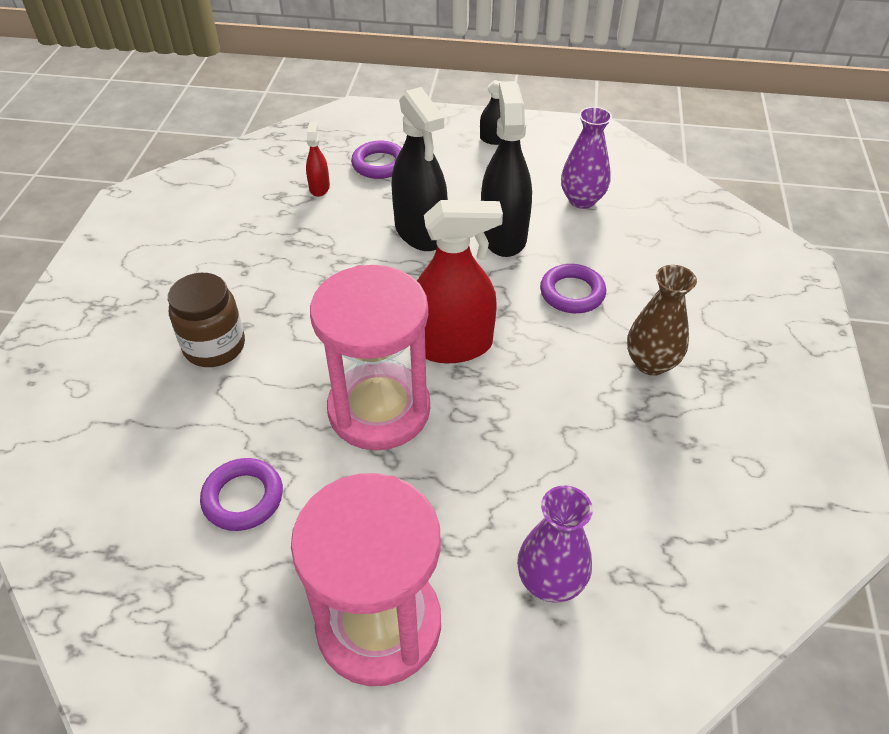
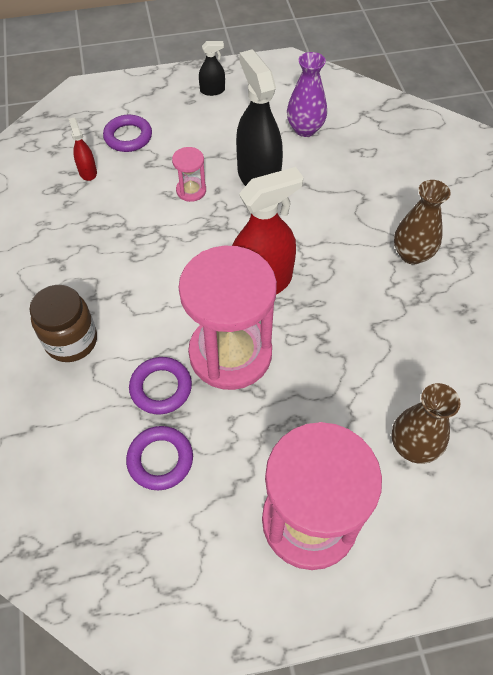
camera: 20 degrees left, 10 degrees up
(420, 231) = (191, 190): black spray bottle -> pink hourglass
(550, 581) = (413, 446): purple vase -> brown vase
(572, 293) = (331, 212): purple ring -> purple ring (161, 388)

